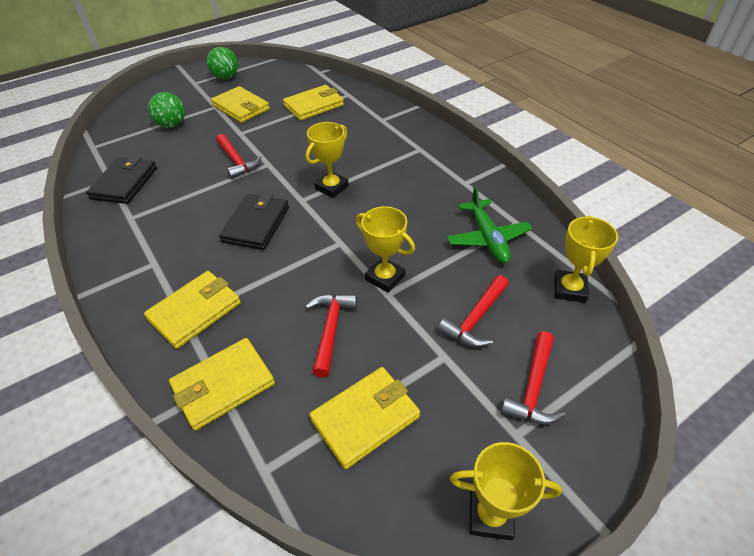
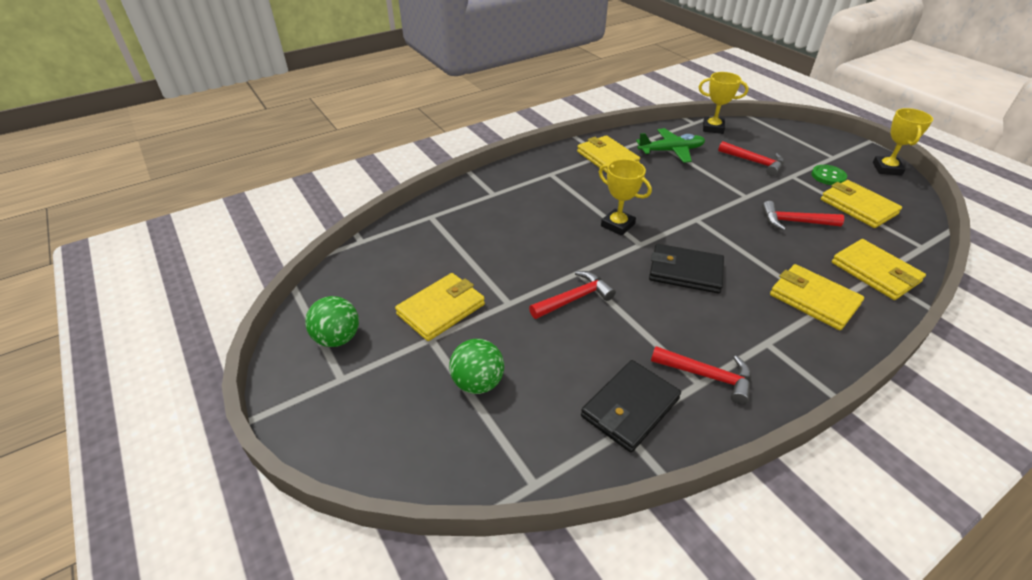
camera: 90 degrees left, 5 degrees down
(125, 183) = (630, 408): black wallet -> black wallet turned 60 degrees counterclockwise
(314, 105) = (451, 242): yellow wallet -> yellow wallet (607, 158)
(385, 277) = (730, 197): yellow trophy -> none
(449, 405) = (828, 176): none -> green button
(533, 388) = (798, 148): red hammer -> red hammer (707, 376)

